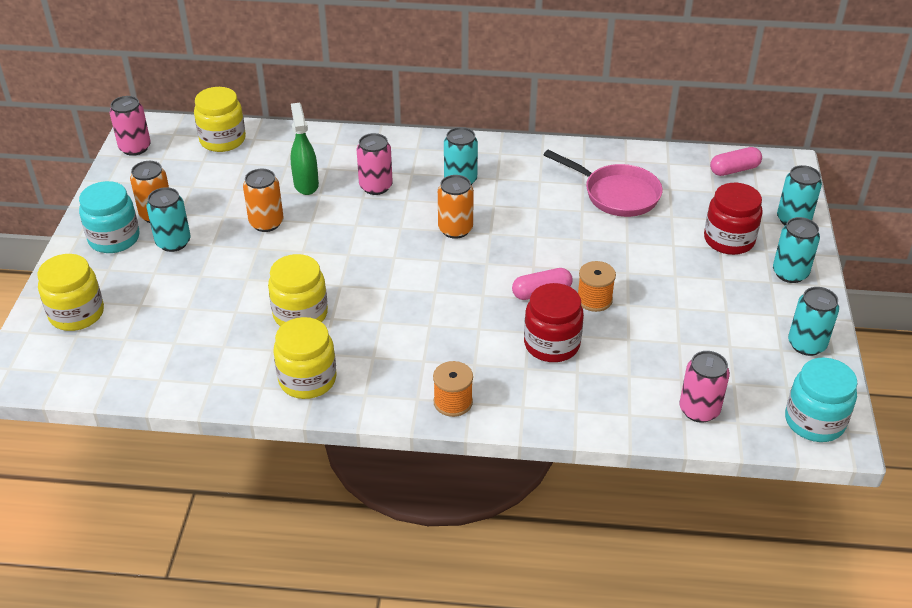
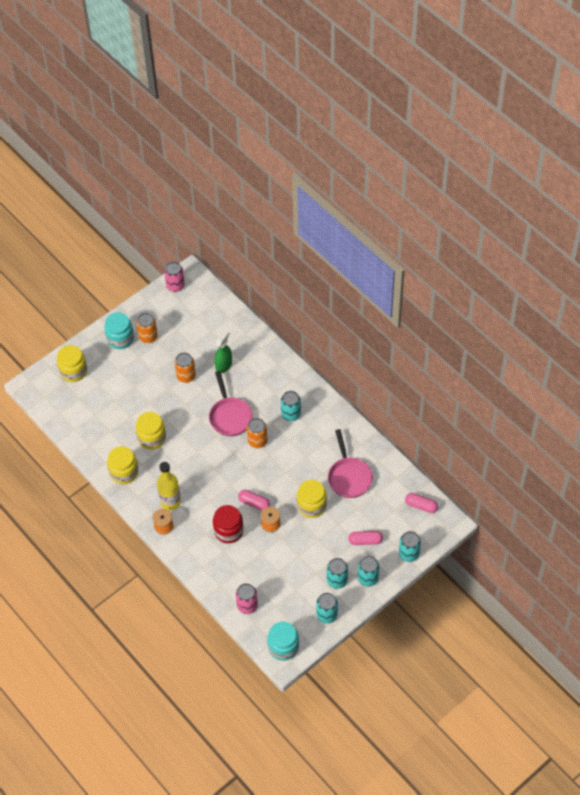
camera: 45 degrees right, 15 degrees up
(173, 242) = (140, 359): turquoise can -> turquoise can (337, 580)
(222, 140) = (216, 308): yellow jar -> yellow jar (311, 505)
(376, 186) = (251, 389): pink can -> none
(383, 227) = (230, 416): none -> pink pan
(425, 367) = (170, 502): none -> yellow bottle
(729, 240) = (365, 541): red jar -> pink capsule

